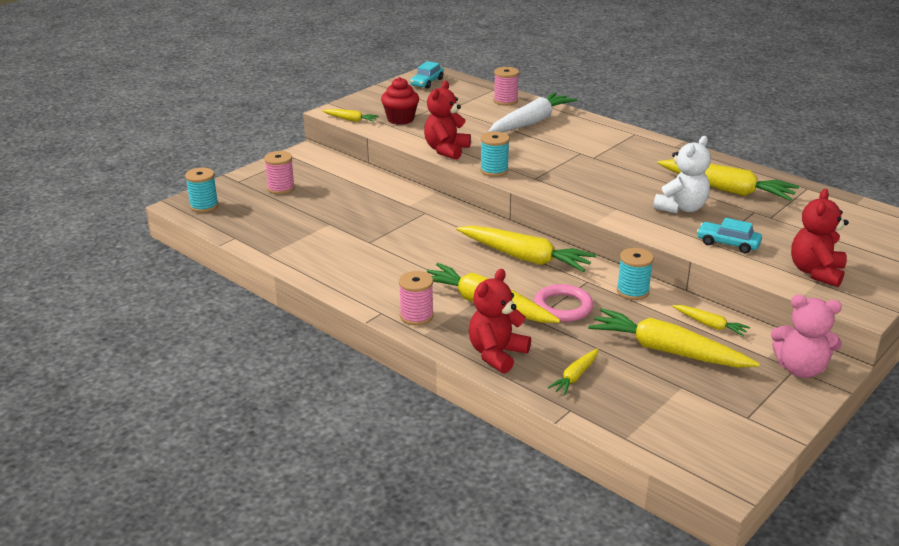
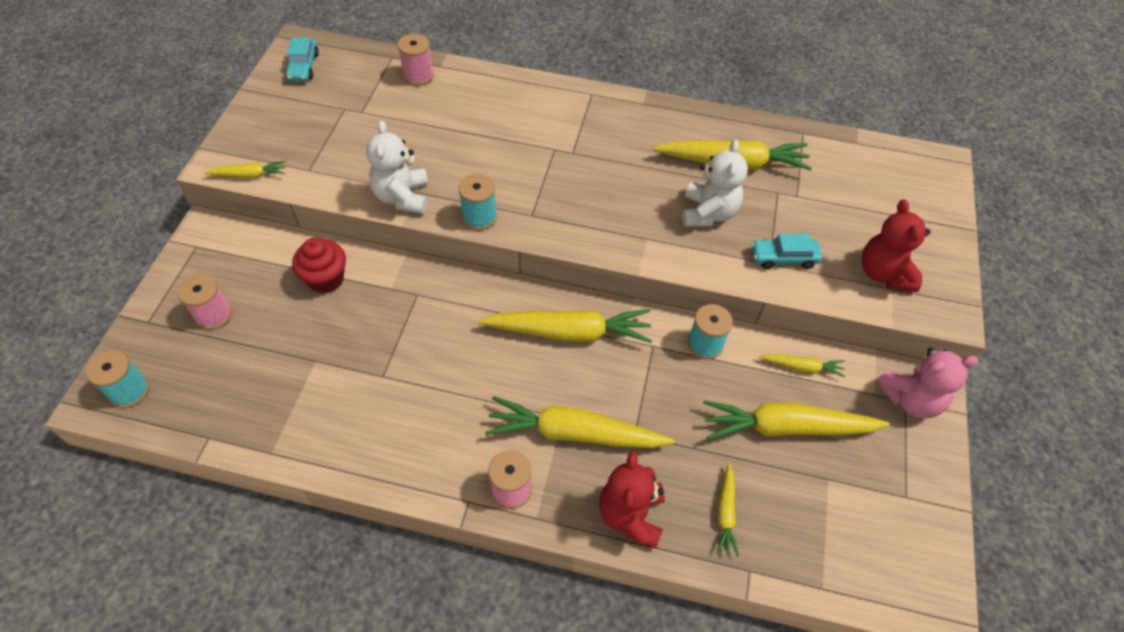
camera: 30 degrees left, 25 degrees up
(400, 119) = (312, 153): red cupcake -> red cupcake (326, 279)
(446, 150) = (402, 197): red teddy bear -> white teddy bear
(531, 122) = (470, 109): white carrot -> none
(563, 307) = (652, 401): pink ring -> none

